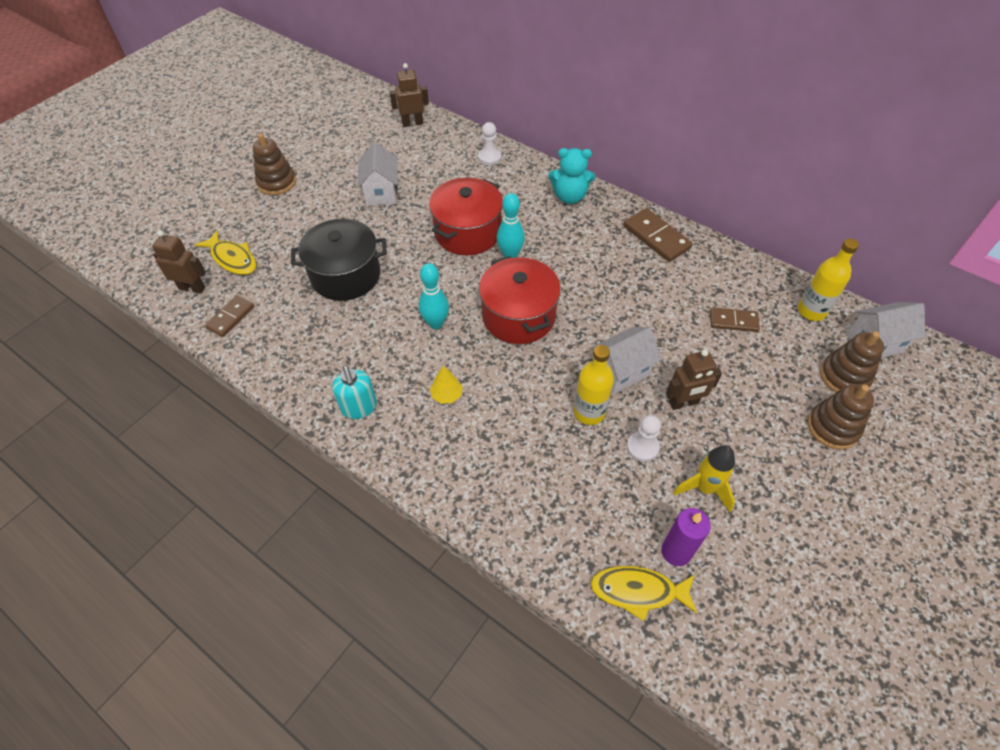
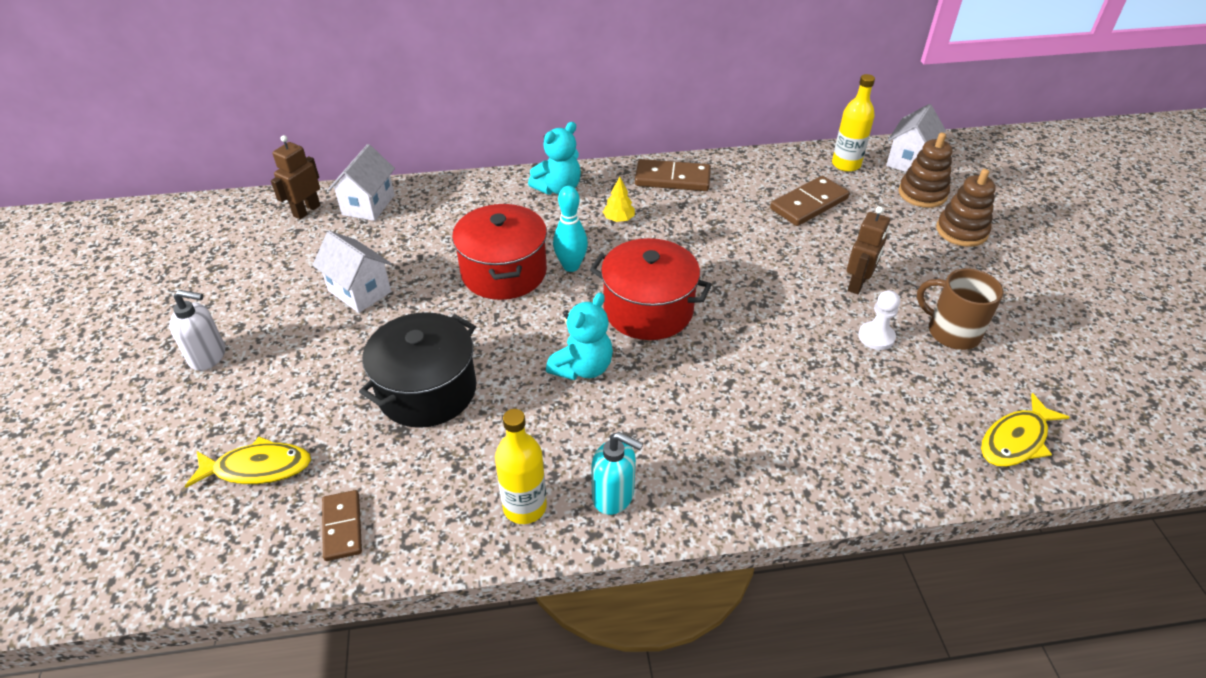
camera: 45 degrees left, 10 degrees down
(192, 288) = (242, 535): brown robot -> none
(277, 182) = (208, 356): brown stacking toy -> white soap dispenser
(436, 323) = (582, 368): turquoise bowling pin -> turquoise teddy bear
(447, 395) = (678, 419): yellow tree -> yellow tree (619, 219)
(489, 157) = (435, 198): white pawn -> none
(589, 412) = (806, 342): yellow bottle -> yellow bottle (524, 507)
(621, 372) = (786, 294): white house -> white house (368, 205)
(676, 552) = (997, 390): purple candle -> none
(704, 488) = (951, 332): yellow rocket -> brown mug
(733, 321) = (809, 204): brown domino -> brown domino, size x1.54

